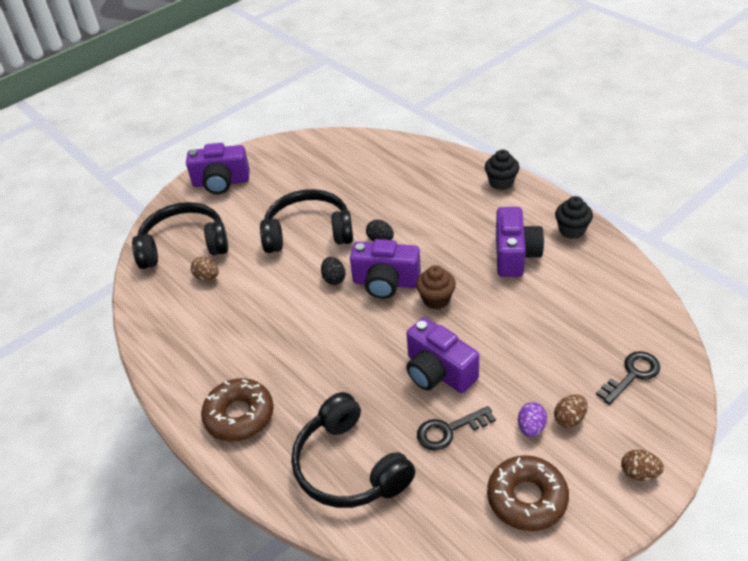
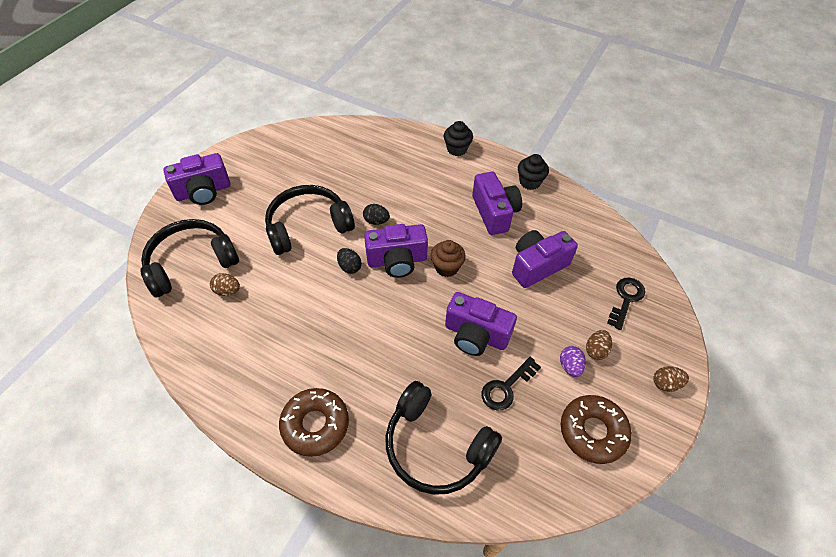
camera: 25 degrees left, 10 degrees up
(540, 318) = (537, 265): none -> purple camera

